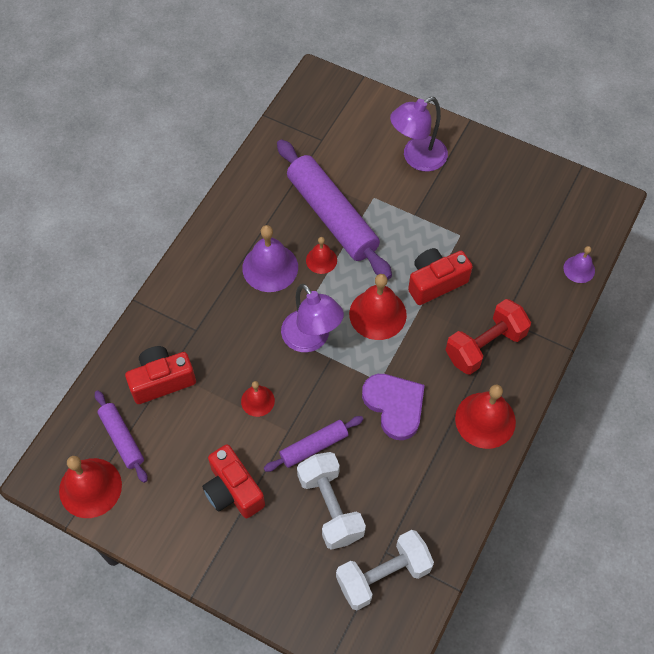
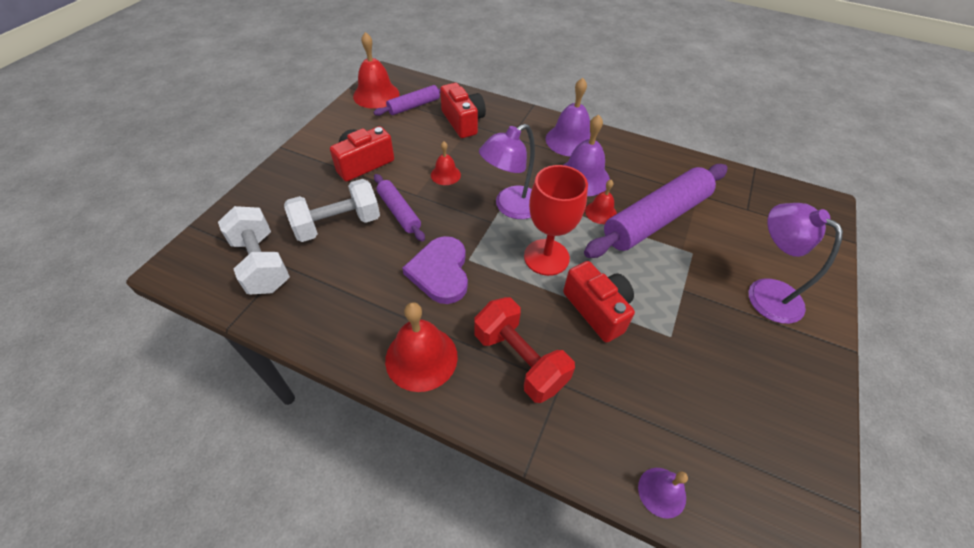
camera: 85 degrees right, 10 degrees down
(208, 271) = (570, 140): none -> purple bell
(377, 314) = (546, 257): red bell -> red goblet
(394, 405) = (440, 272): purple heart -> purple heart turned 120 degrees clockwise

